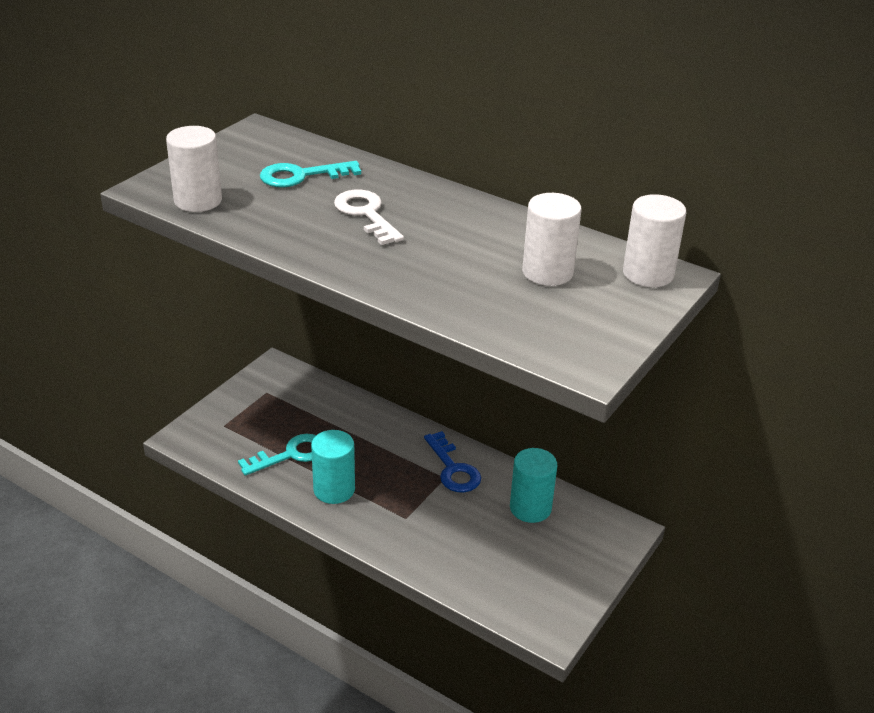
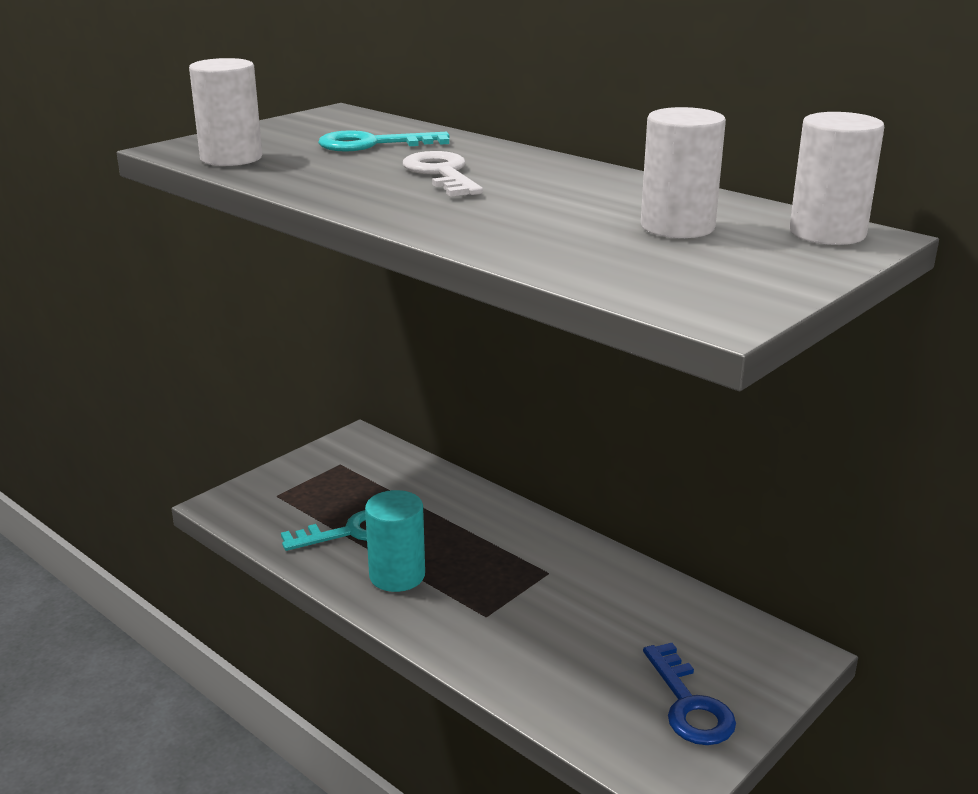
camera: 10 degrees right, 10 degrees down
(453, 469) = (562, 562): blue key -> blue key (689, 704)
(530, 508) = (662, 617): turquoise cylinder -> none

